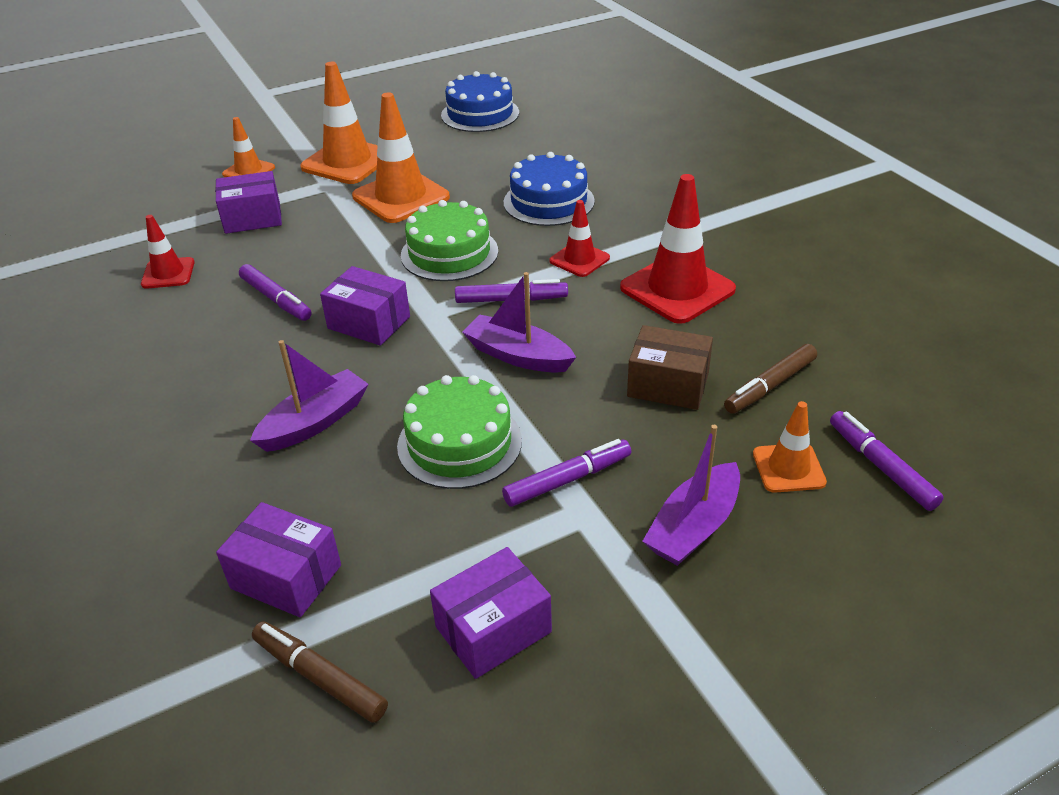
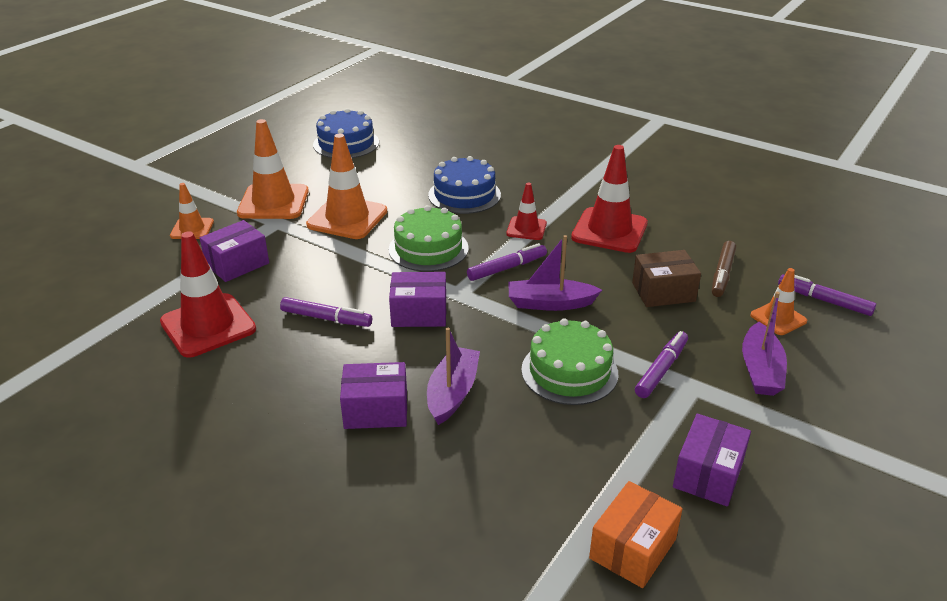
camera: 30 degrees left, 5 degrees down
(168, 273) = (208, 325): red traffic cone -> red traffic cone, size x1.80
(286, 577) = (543, 499): purple box -> purple box (376, 410)
(320, 677) = (632, 548): brown marker -> orange box

